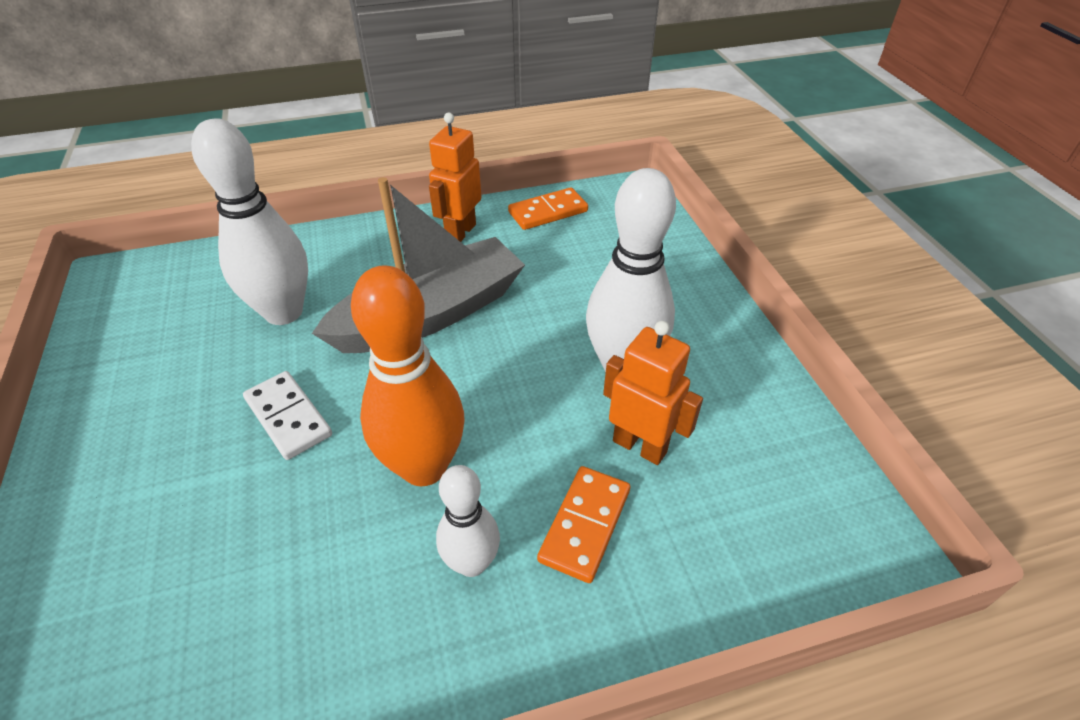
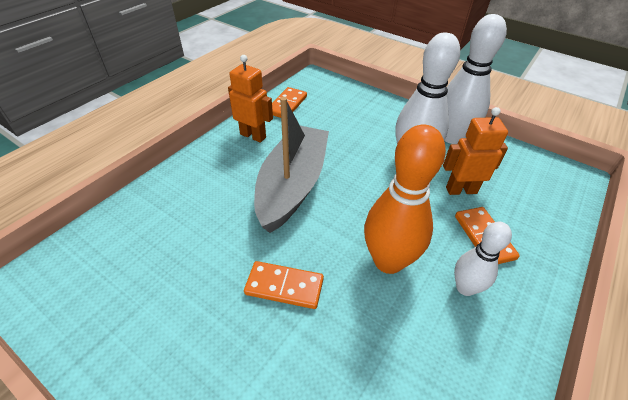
camera: 40 degrees left, 0 degrees up
(284, 312) = (201, 232): white bowling pin -> white bowling pin (452, 137)
(288, 417) = (284, 286): white domino -> orange domino
(460, 232) = (253, 136): orange robot -> orange robot turned 135 degrees clockwise

